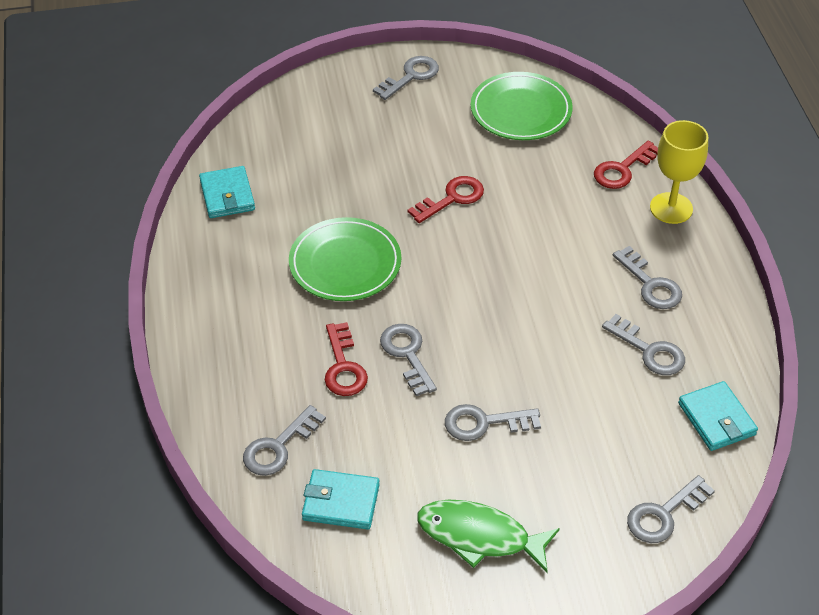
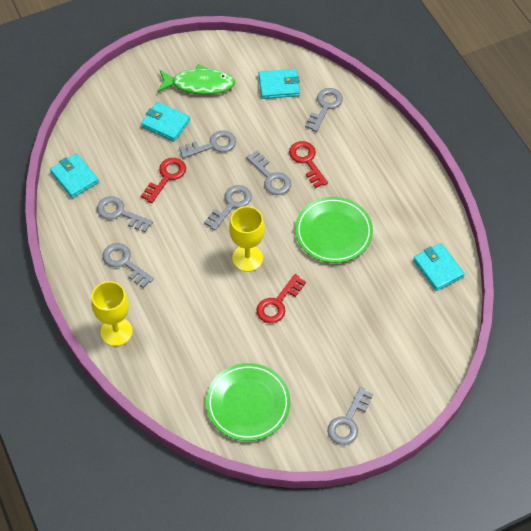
camera: 165 degrees right, 10 degrees up
(476, 256) = (247, 258): none -> yellow goblet
(553, 477) = (166, 123): none -> turquoise wallet
(622, 169) = (157, 361): red key -> red key (166, 177)
(664, 514) = (101, 116): grey key -> grey key (231, 205)

